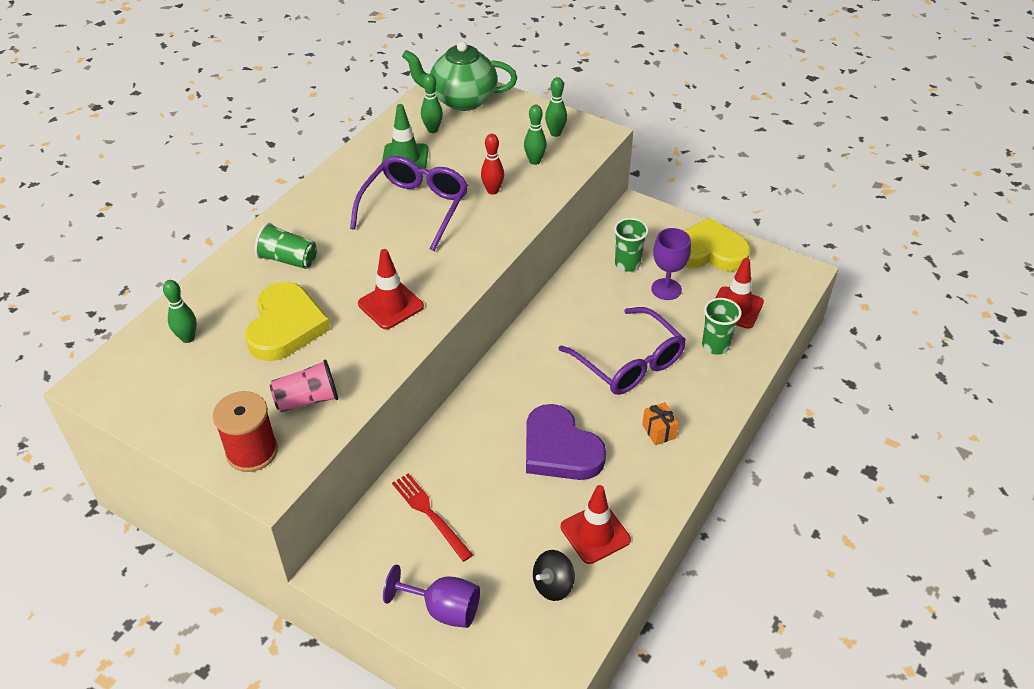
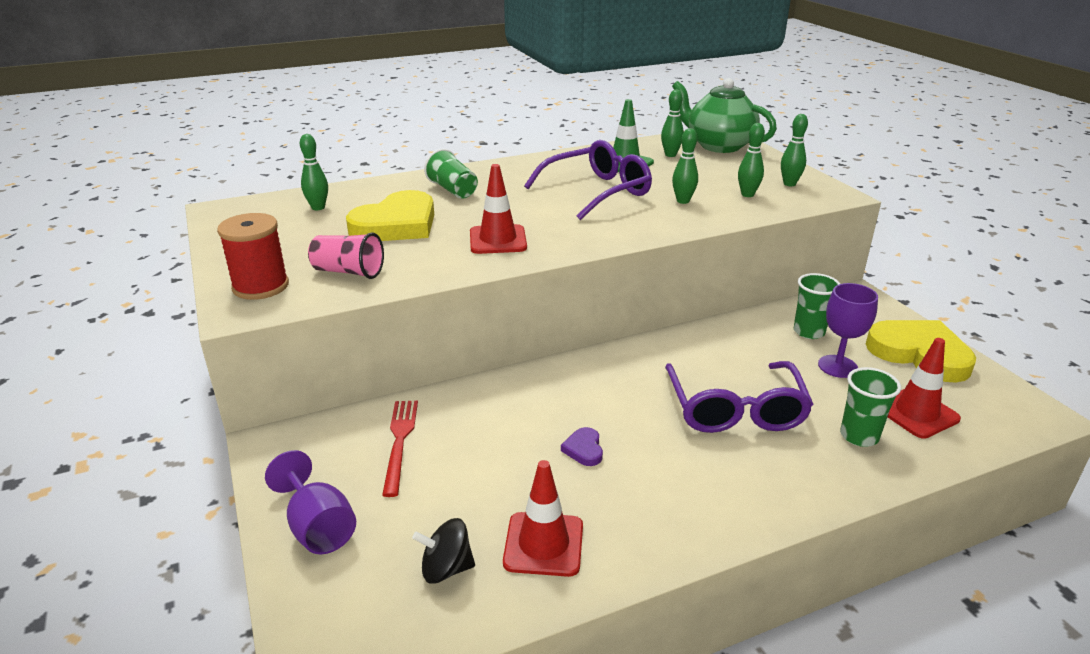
camera: 35 degrees right, 15 degrees down
(492, 191) = (683, 201): red bowling pin -> green bowling pin
(560, 449) = (584, 449): purple heart -> purple heart, size x0.42
(659, 431) = (714, 484): orange gift -> none

